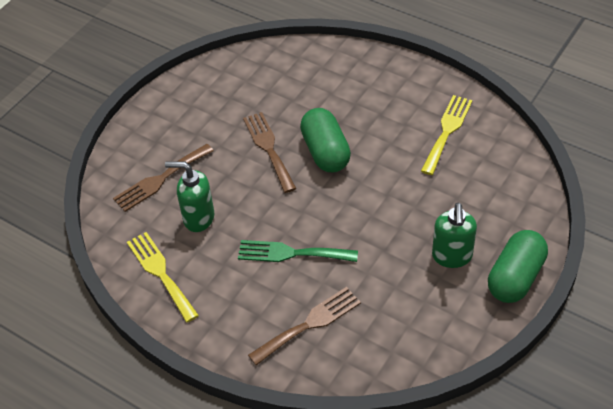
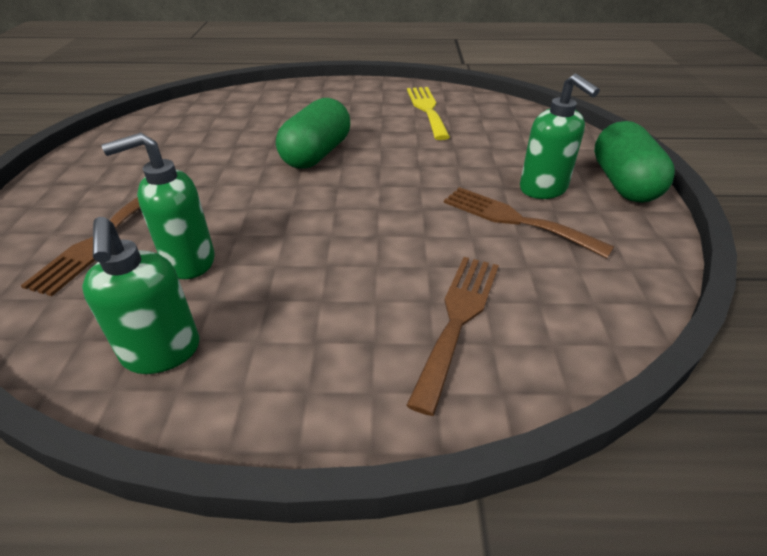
camera: 35 degrees left, 10 degrees down
(160, 273) = (162, 353): yellow fork -> green soap dispenser
(268, 148) = (244, 170): brown fork -> brown fork (516, 220)
(291, 253) = (357, 251): green fork -> none
(325, 152) = (316, 154): green capsule -> green capsule turned 75 degrees clockwise

